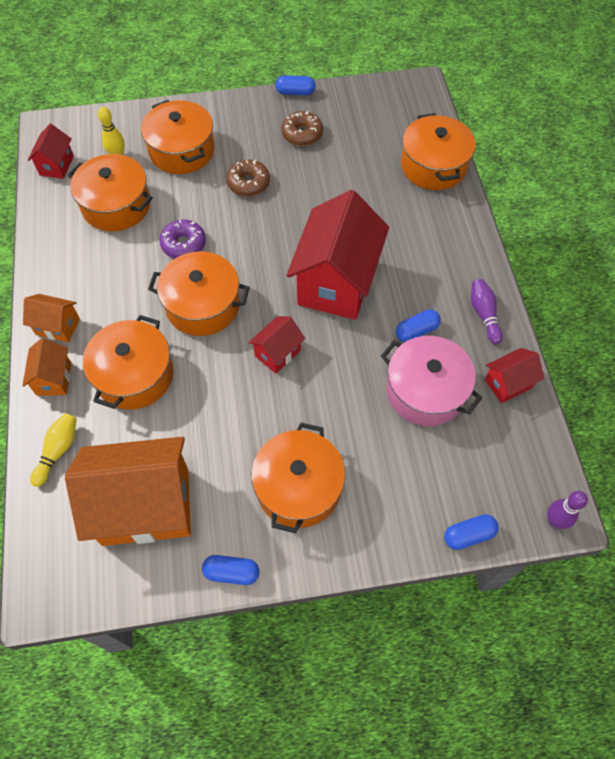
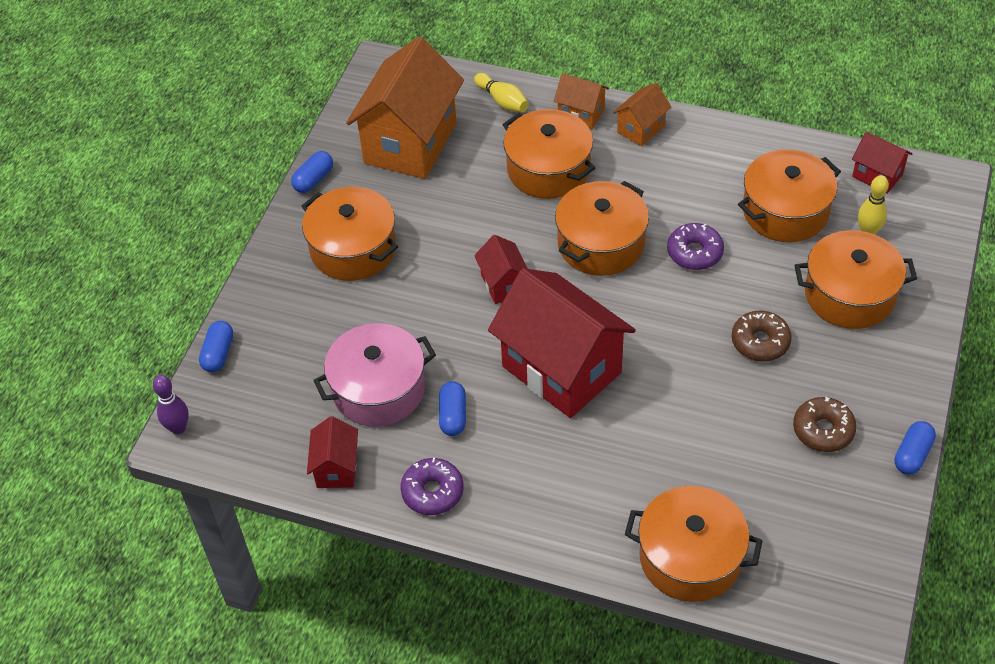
camera: 120 degrees right, 10 degrees down
(484, 314) = (432, 492): purple bowling pin -> purple donut

